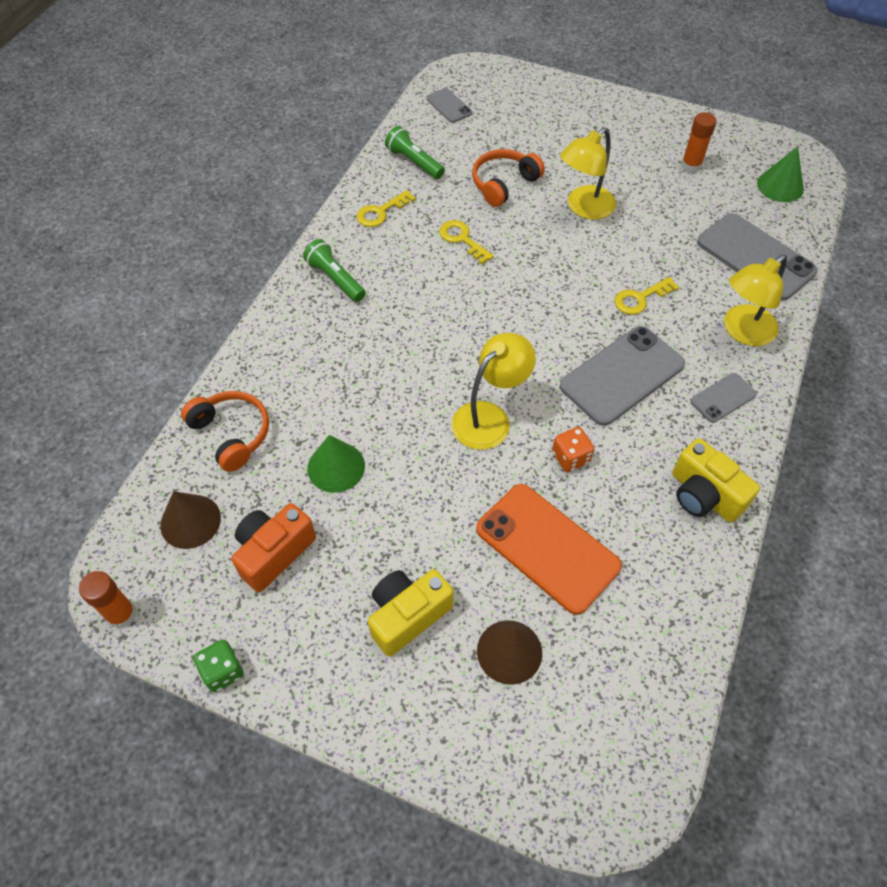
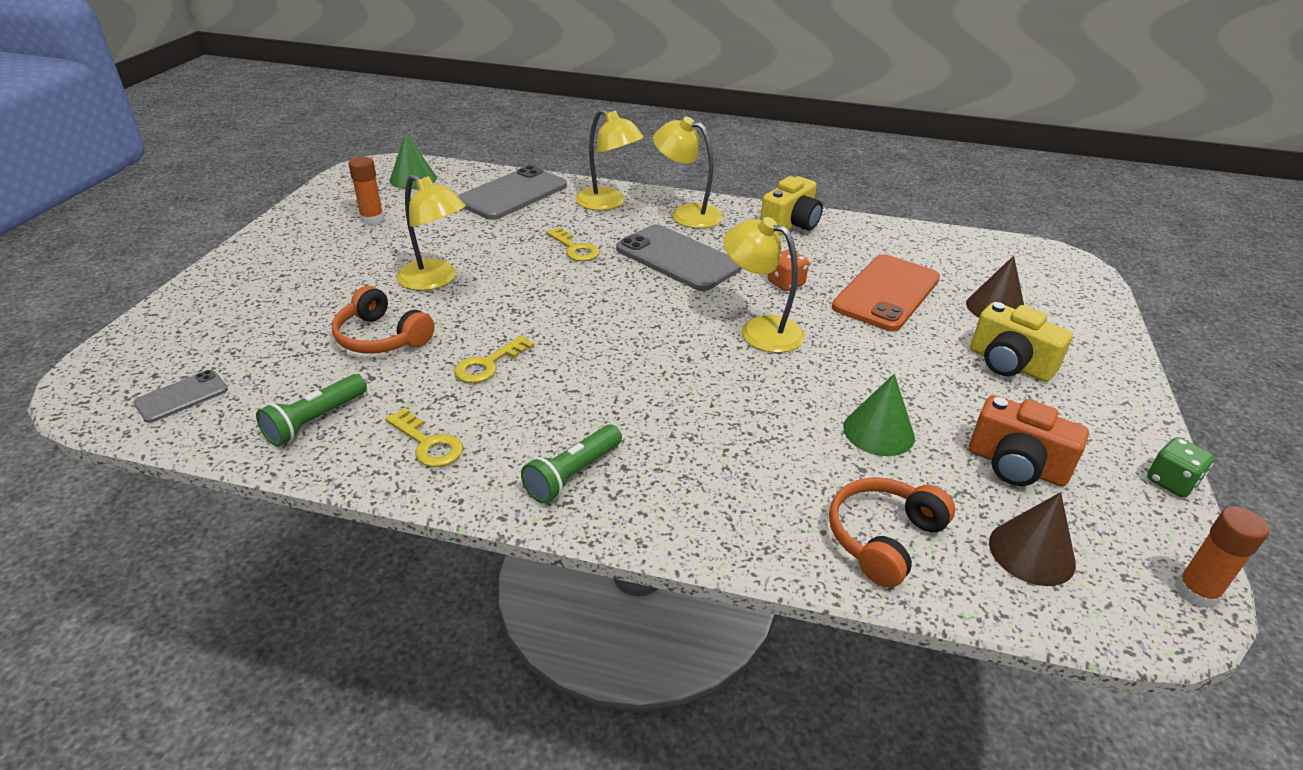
camera: 100 degrees left, 20 degrees down
(723, 398) = (686, 214): grey phone -> yellow lamp

